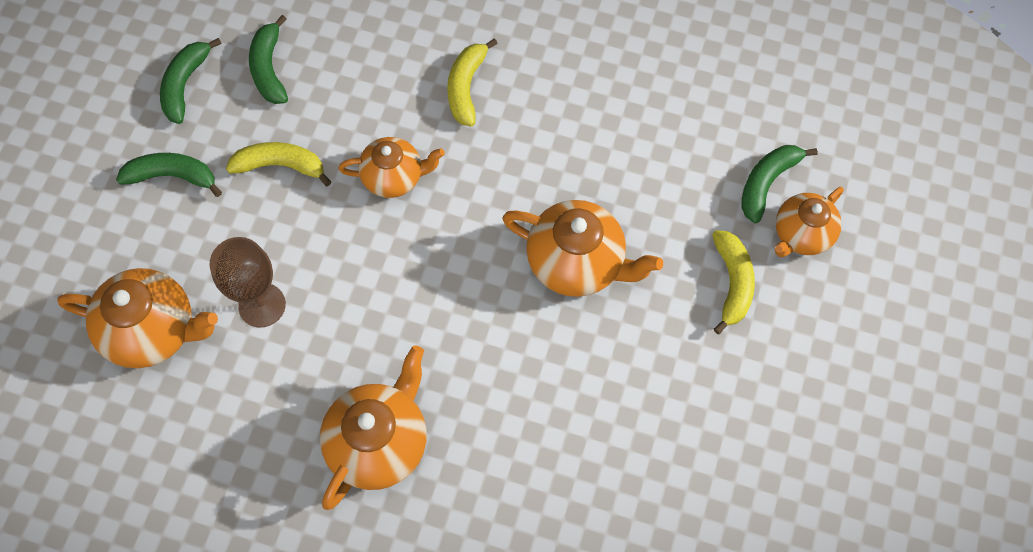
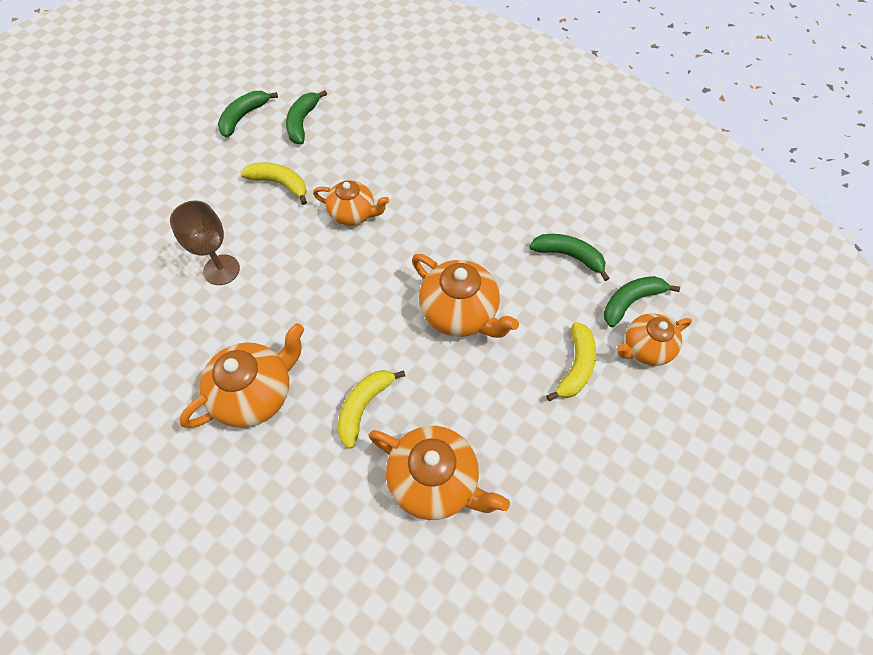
camera: 20 degrees right, 5 degrees down
(153, 330) = (141, 263): orange teapot -> orange teapot (435, 481)
(172, 176) = (206, 169): green banana -> green banana (569, 256)
(466, 87) = (430, 171): yellow banana -> yellow banana (364, 407)

